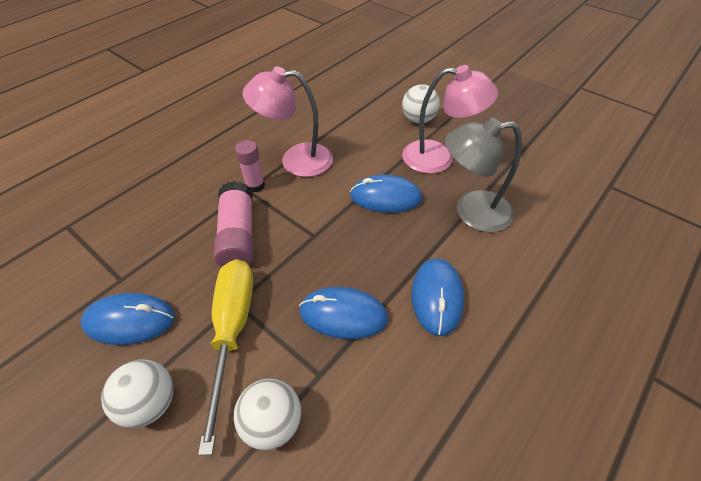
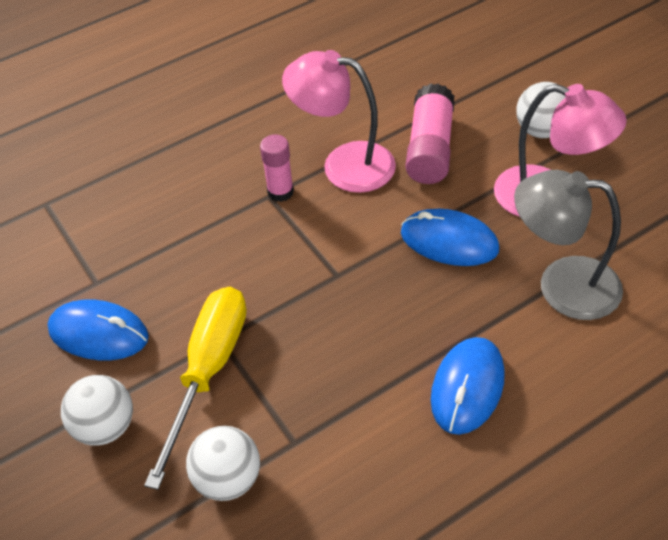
camera: 20 degrees right, 0 degrees up
(238, 235) = (242, 256): pink glue stick -> pink glue stick (430, 148)
(343, 315) = (342, 382): blue mouse -> none

